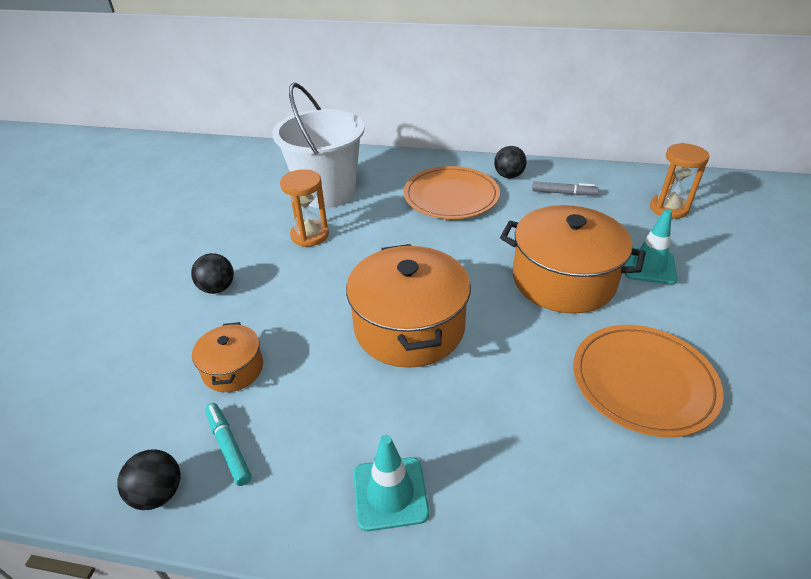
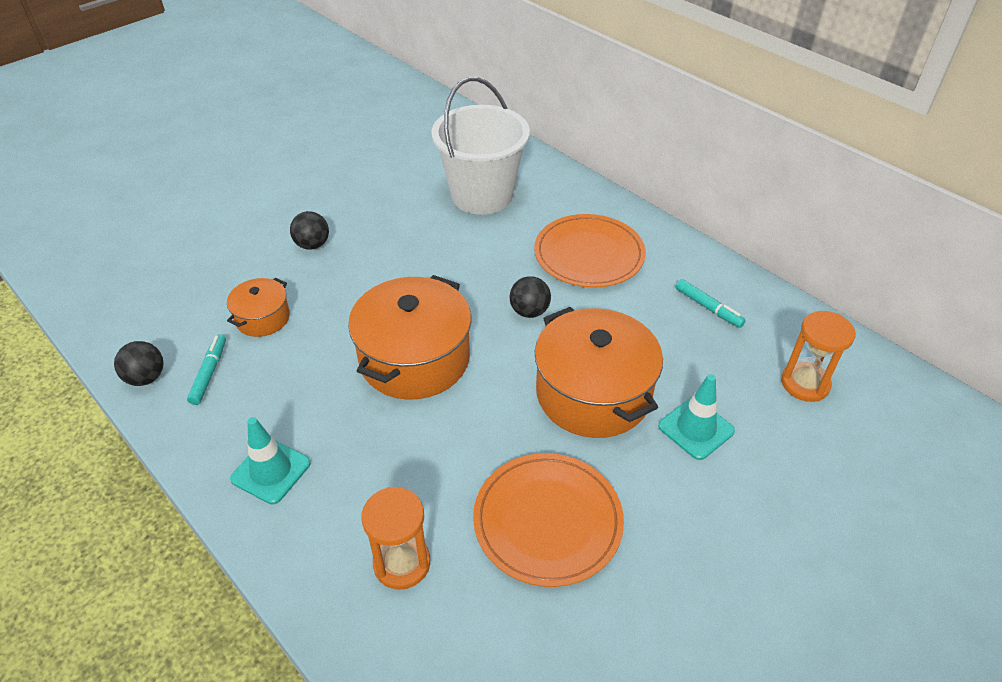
camera: 35 degrees right, 5 degrees up
(310, 235) = (424, 232): orange hourglass -> orange hourglass (402, 563)
(508, 176) = (673, 260): black ball -> black ball (529, 311)
(564, 193) = (708, 308): grey marker -> turquoise marker

